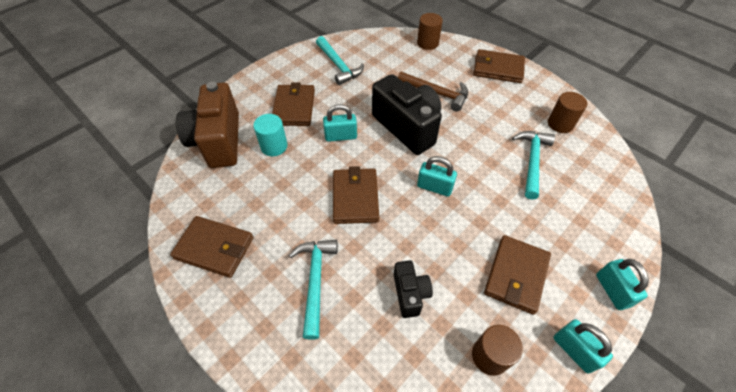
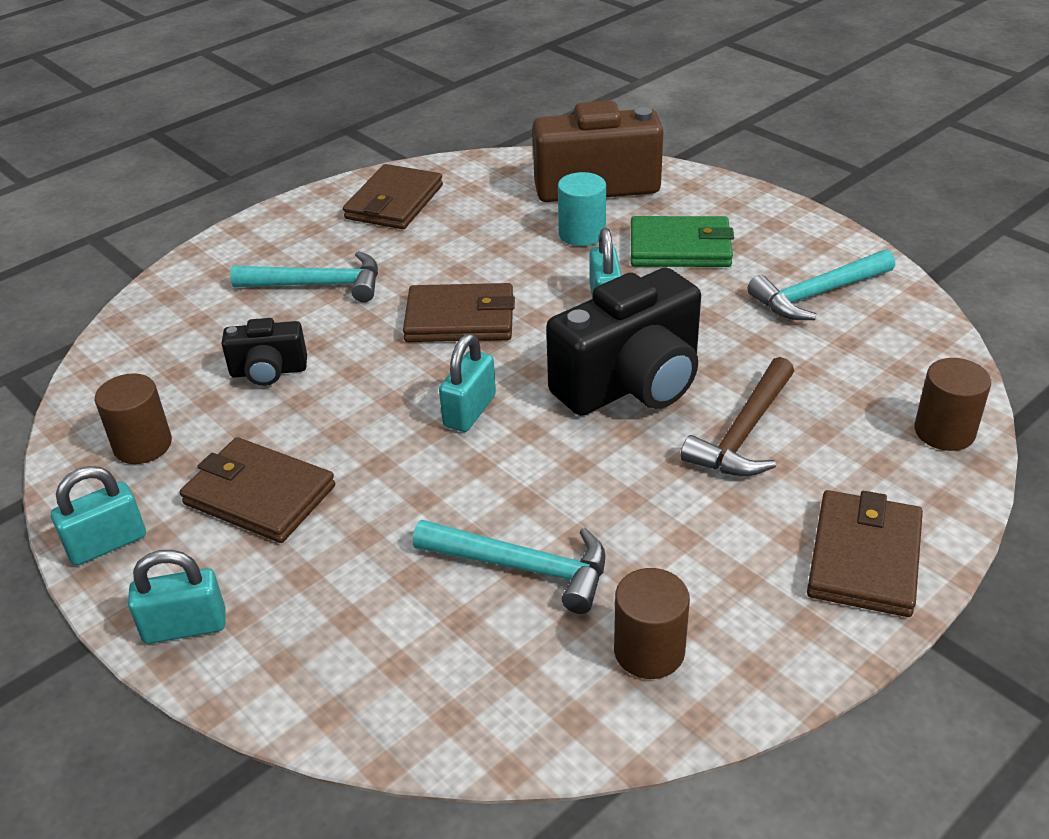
camera: 95 degrees right, 15 degrees down
(294, 107) = (680, 247): brown wallet -> green wallet

